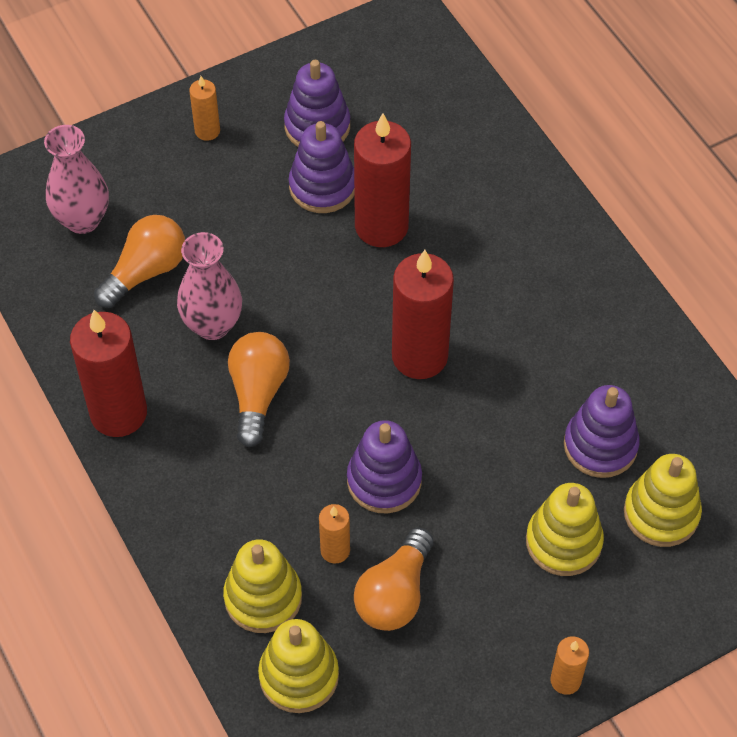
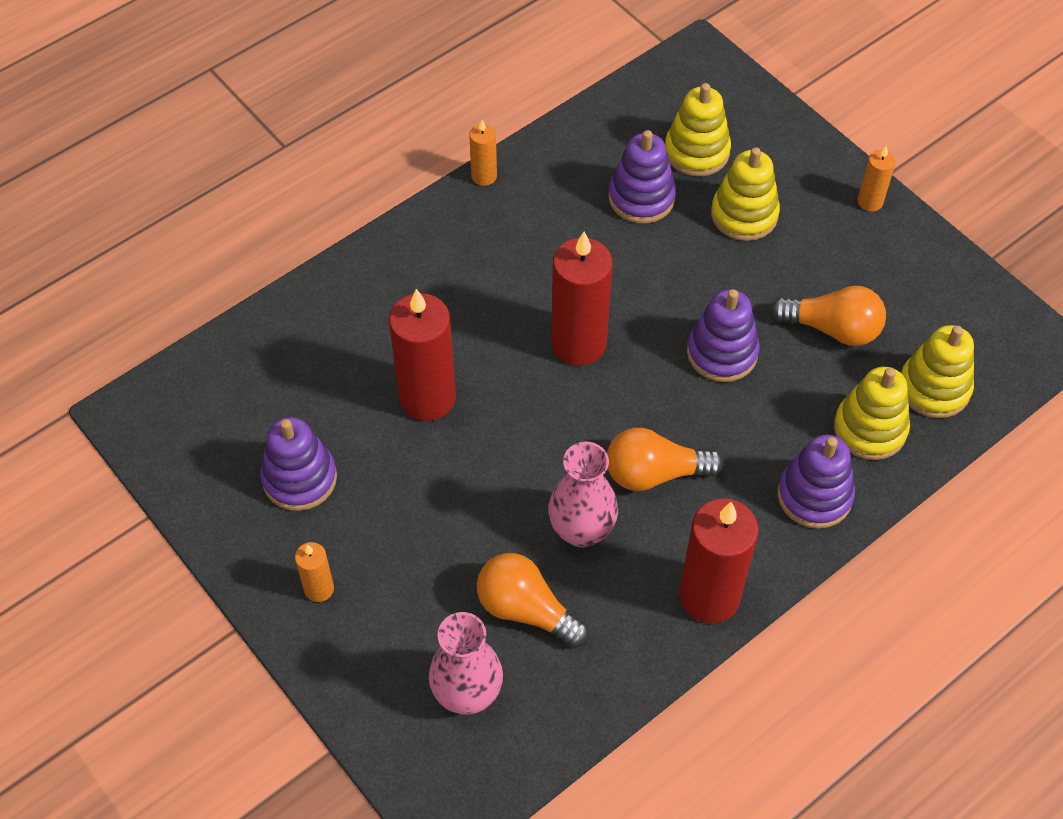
camera: 100 degrees left, 0 degrees up
(322, 186) = (383, 459): purple stacking toy -> purple stacking toy (814, 496)
(335, 550) = (804, 380): orange candle -> orange candle (484, 176)

